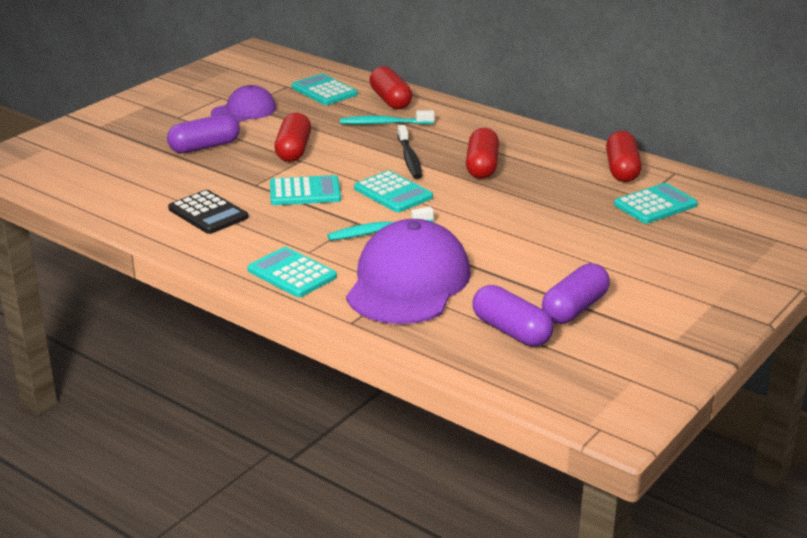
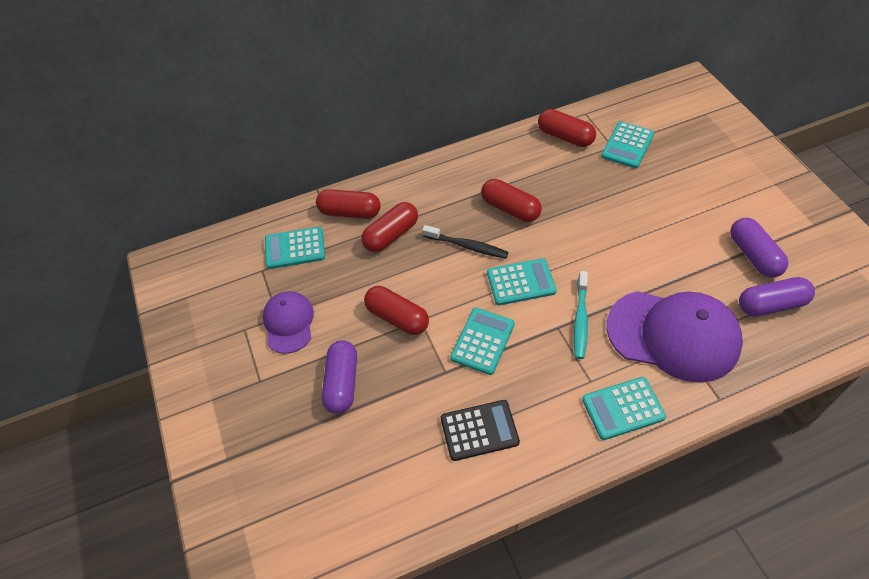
camera: 55 degrees left, 25 degrees up
(384, 123) = (391, 235): turquoise toothbrush -> red capsule
(408, 282) = (673, 335): purple cap -> purple cap turned 150 degrees clockwise
(655, 205) = (627, 145): turquoise calculator -> turquoise calculator turned 150 degrees counterclockwise

